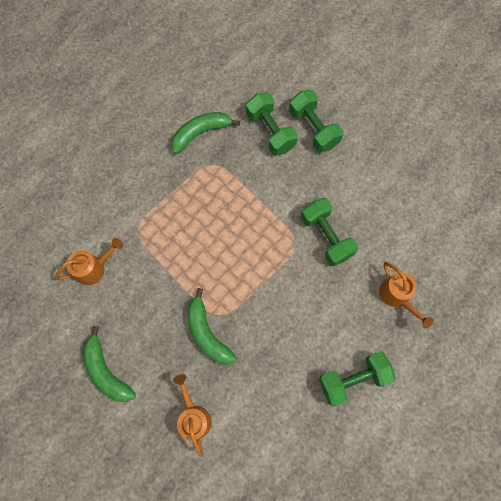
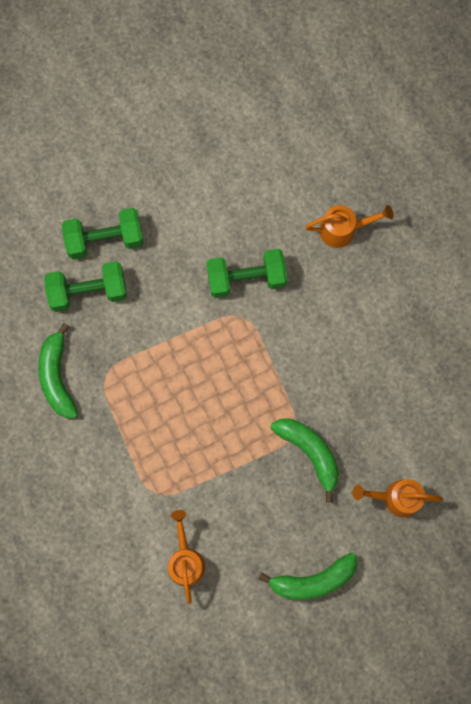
camera: 70 degrees left, 5 degrees up
(207, 333) = (310, 452): green banana -> green banana turned 120 degrees counterclockwise
(353, 379) = (414, 313): green dumbbell -> none

